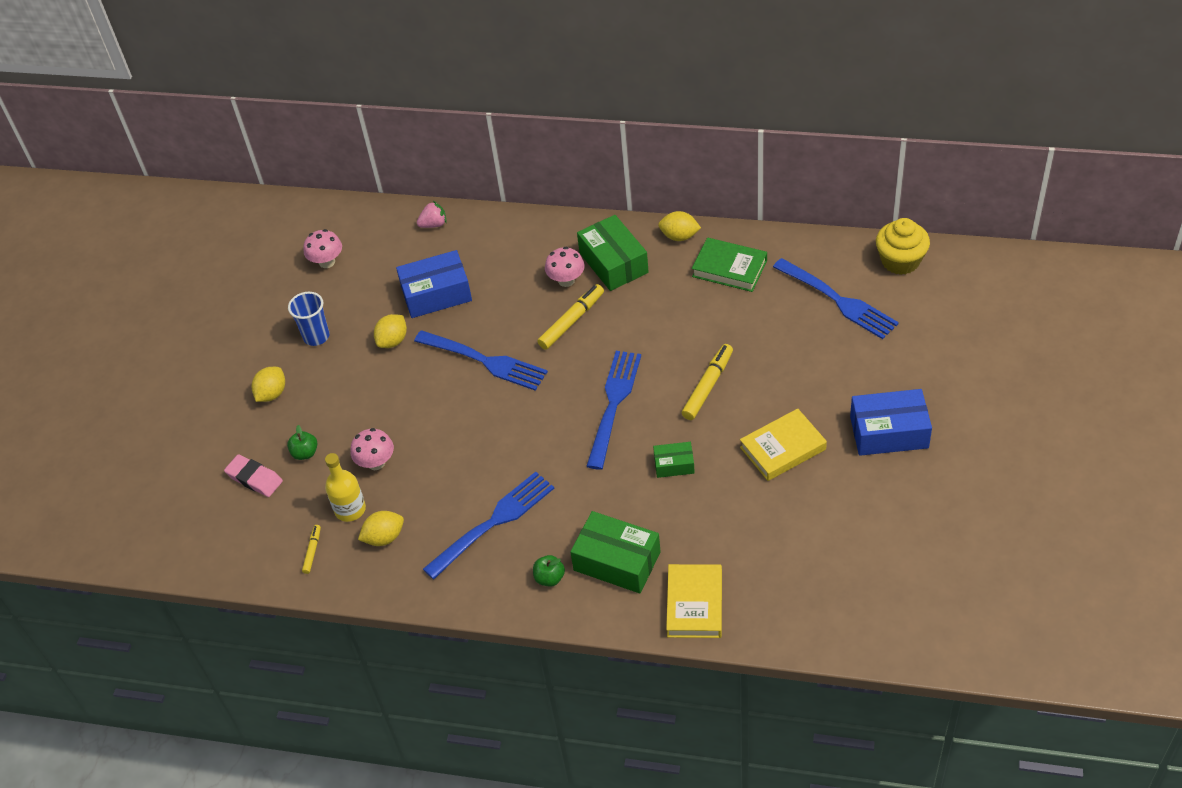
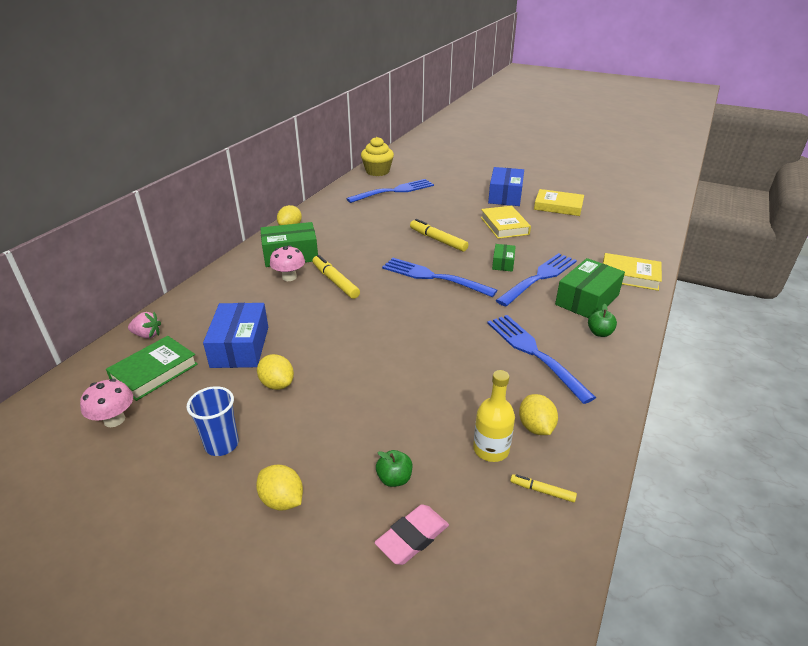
camera: 80 degrees left, 15 degrees down
(376, 462) = (434, 420): pink mushroom -> none
(434, 224) = (147, 335): pink strawberry -> pink strawberry turned 105 degrees clockwise
(484, 361) = (346, 331): blue fork -> blue fork (539, 278)
(729, 268) = (337, 216): green book -> green book (154, 371)
(883, 504) = (558, 206): none -> yellow book

